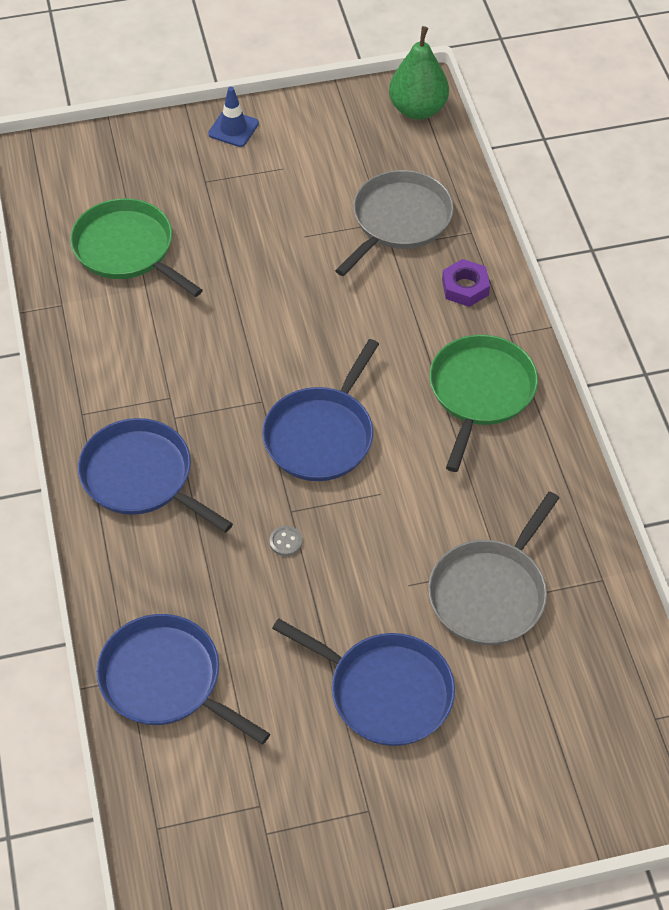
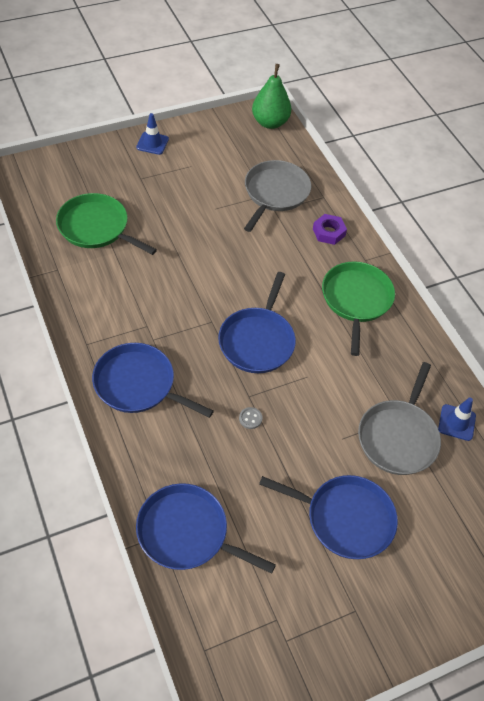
camera: 15 degrees left, 0 degrees up
(581, 583) = (456, 422): none -> blue traffic cone

